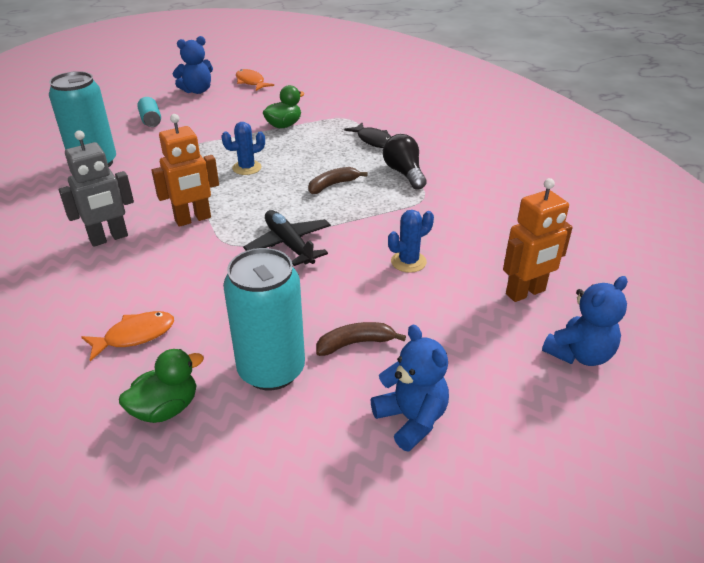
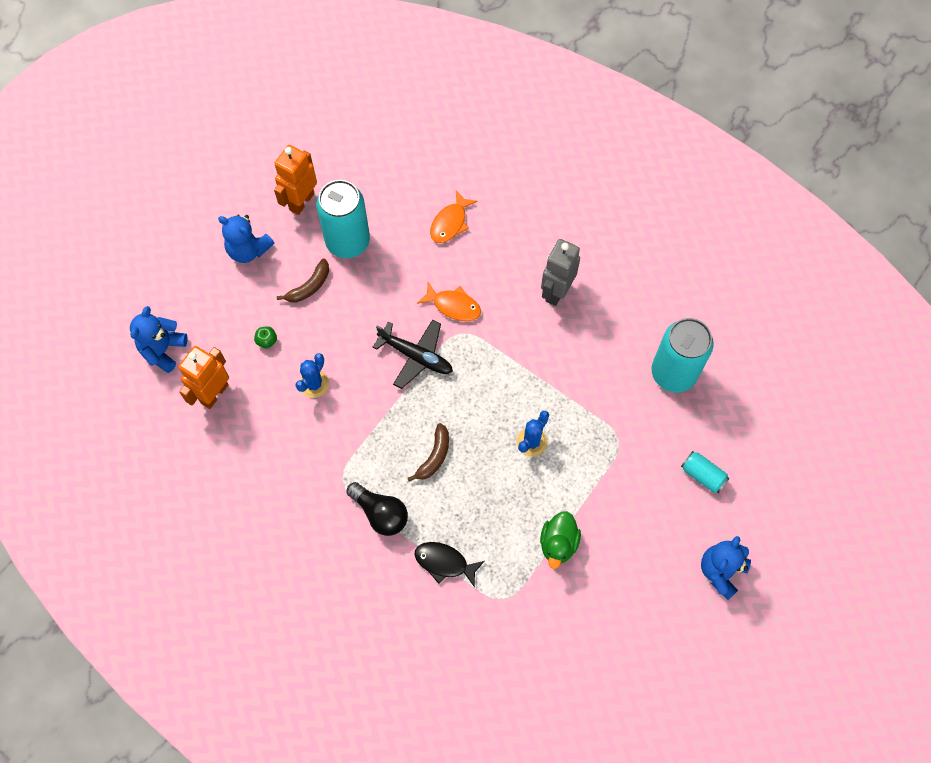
camera: 150 degrees right, 30 degrees up
(166, 408) = (387, 189): green duck -> none
(193, 219) = (514, 346): orange robot -> orange robot (301, 201)
(251, 82) = (679, 632): orange fish -> orange fish (453, 306)
(440, 313) = (267, 341): none -> green apple

